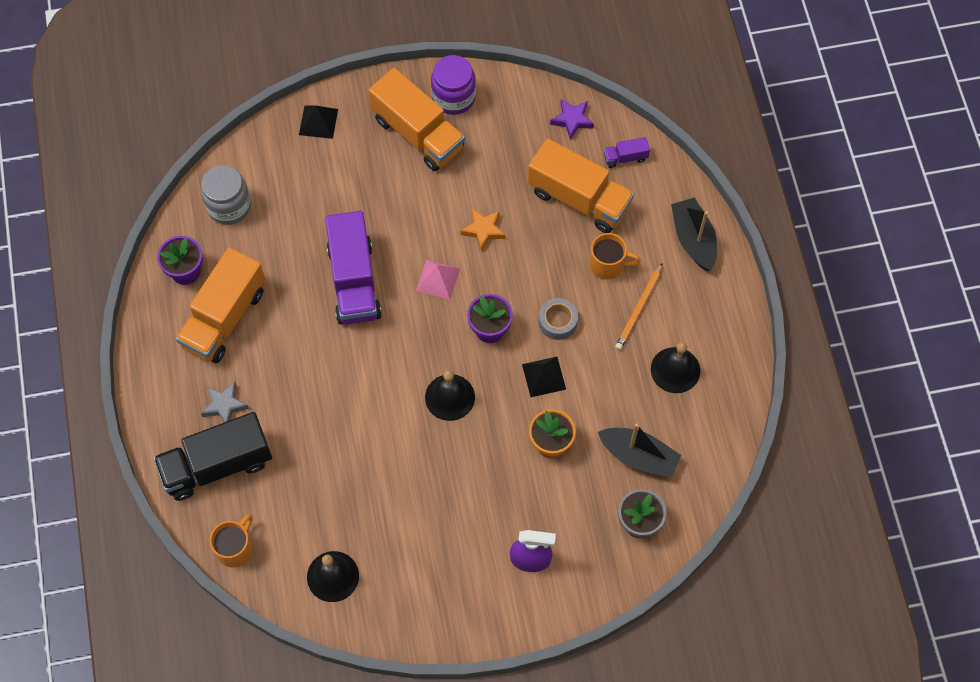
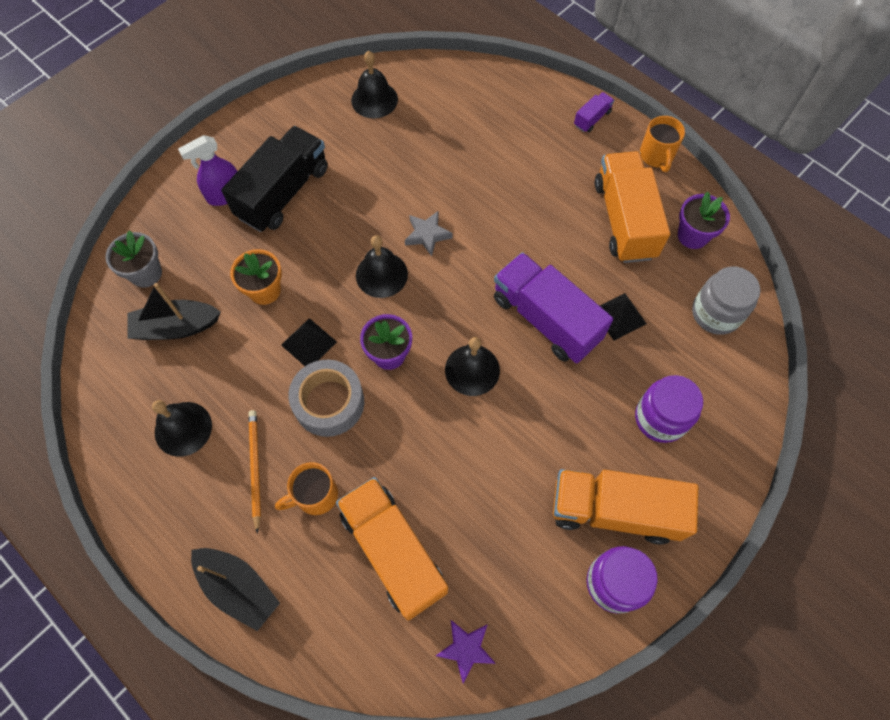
camera: 145 degrees right, 0 degrees up
(217, 465) = (525, 117): black truck -> black truck (283, 193)
(224, 405) = (560, 158): grey star -> grey star (427, 235)
(235, 548) = (461, 76): orange mug -> orange mug (656, 156)
(318, 122) = (720, 453): black pyramid -> black pyramid (619, 316)
(336, 166) = (660, 418): none -> purple jar
(438, 279) = (472, 370): pink pyramid -> black bell
(483, 230) = (466, 448): orange star -> none
(558, 322) = (329, 402): grey tape -> grey tape, size x1.59
(579, 198) = (393, 552): orange truck -> orange truck turned 60 degrees clockwise
(625, 157) = (374, 641): purple truck -> purple truck (592, 118)

